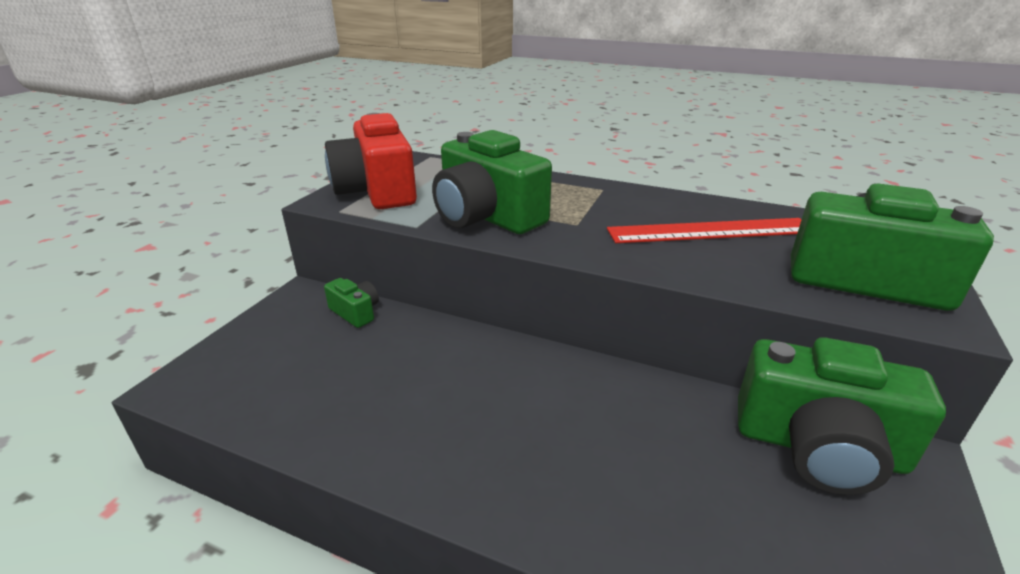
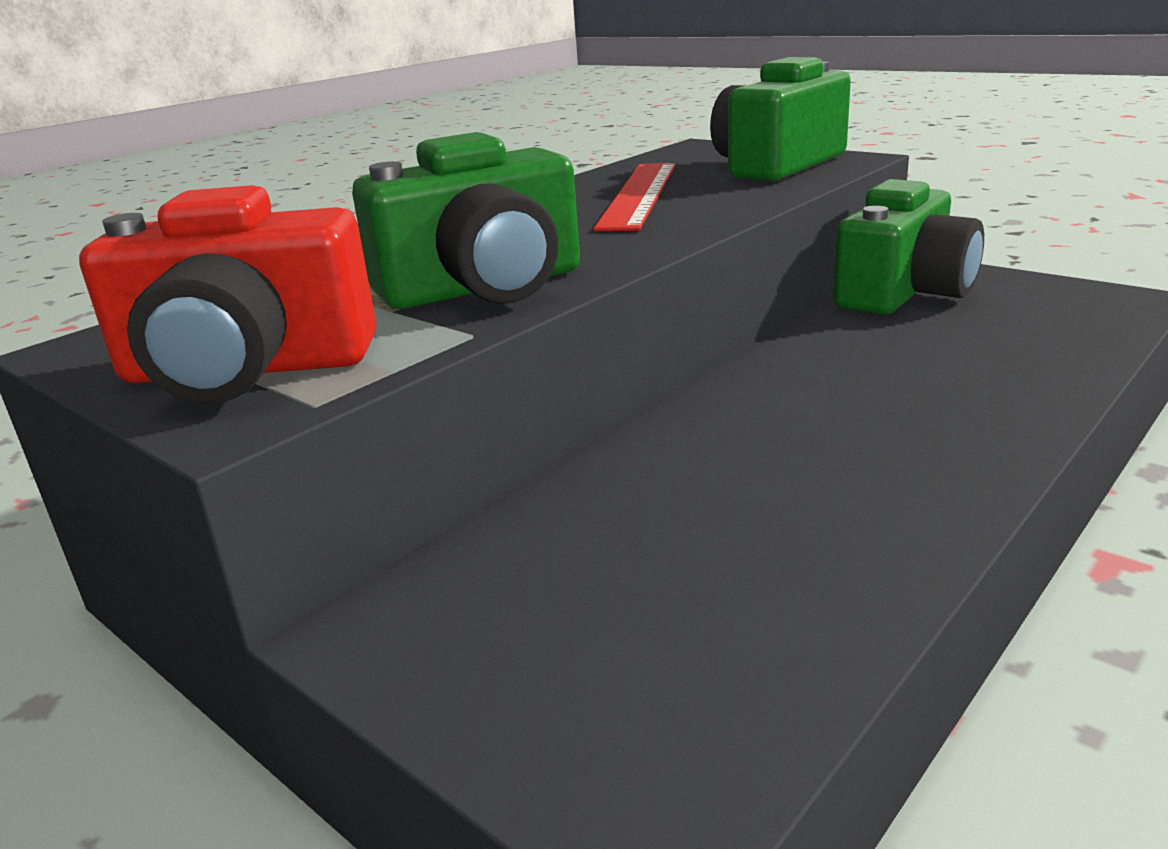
camera: 70 degrees left, 5 degrees down
(355, 312) = (495, 553): green camera -> none

